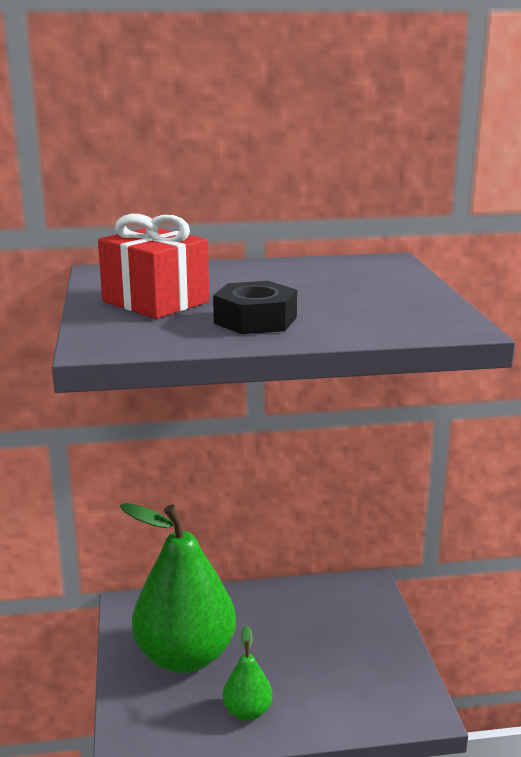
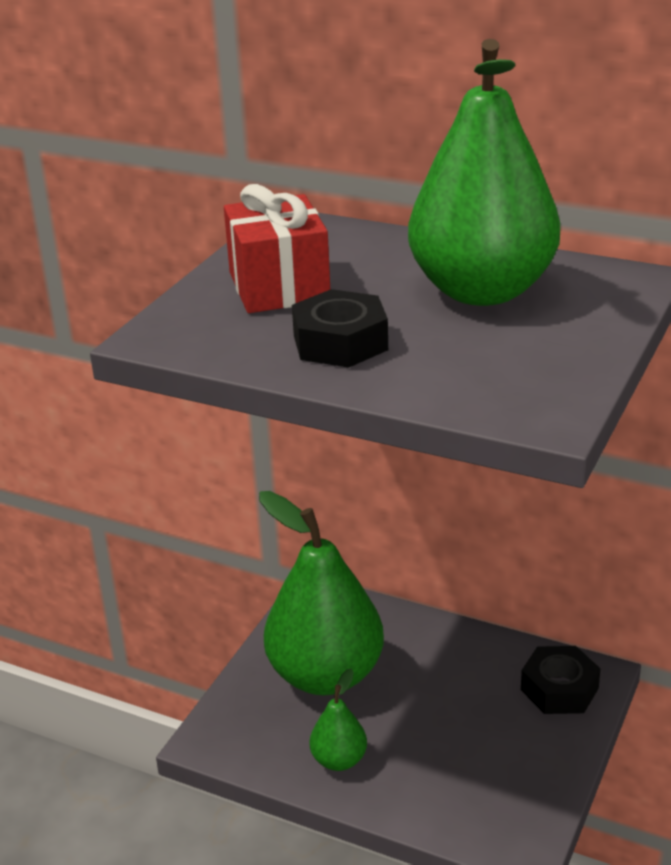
camera: 35 degrees right, 10 degrees up
(307, 280) = (482, 291): none -> green pear
(355, 601) = (559, 689): none -> black nut

